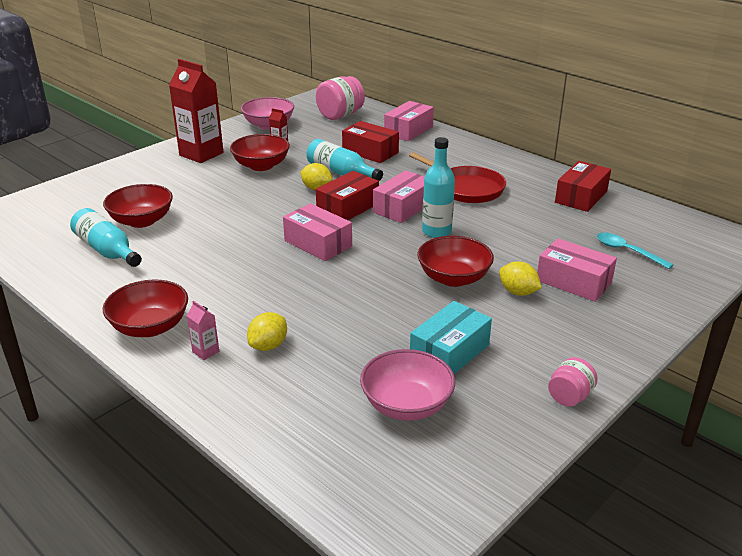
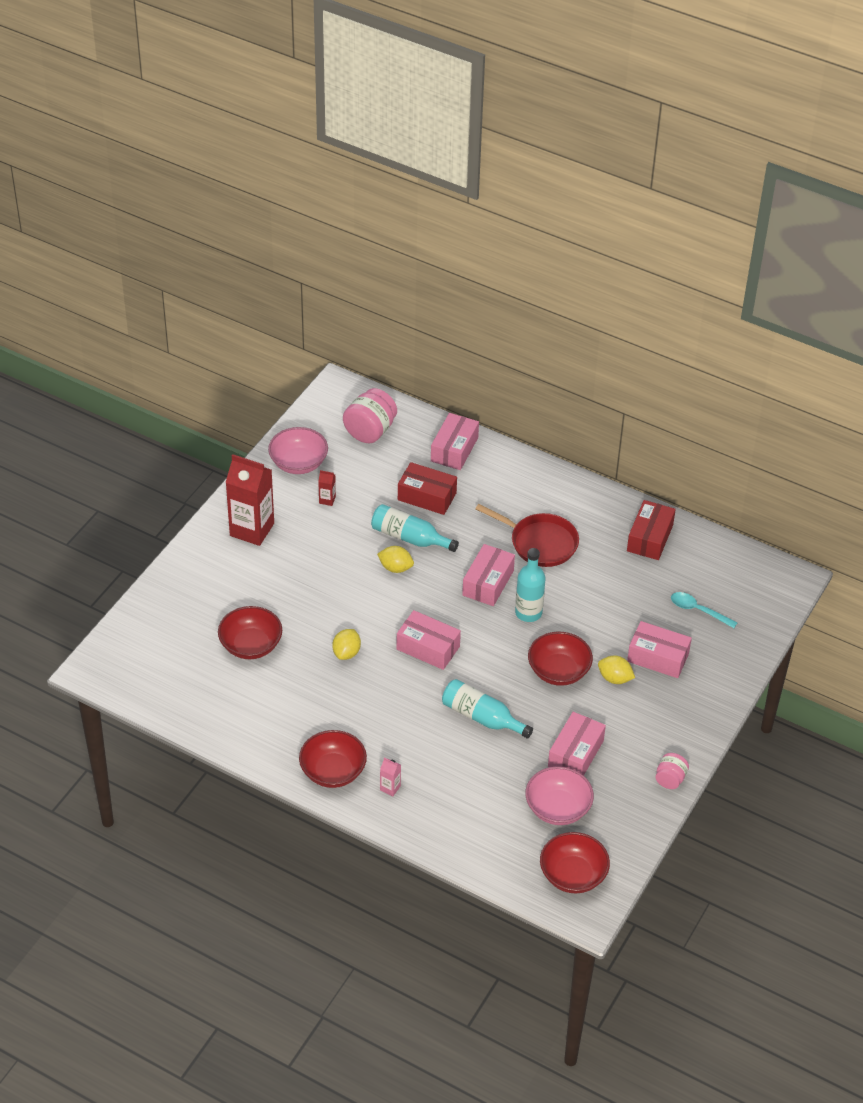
camera: 15 degrees left, 15 degrees up
(107, 250) = (243, 690): turquoise bottle -> turquoise bottle (482, 717)
(261, 166) = (324, 539): red bowl -> red bowl (573, 875)
(268, 346) = (436, 773): yellow lemon -> yellow lemon (346, 653)
(347, 207) = (436, 592): red box -> none
(449, 352) = (575, 753): turquoise box -> pink box

